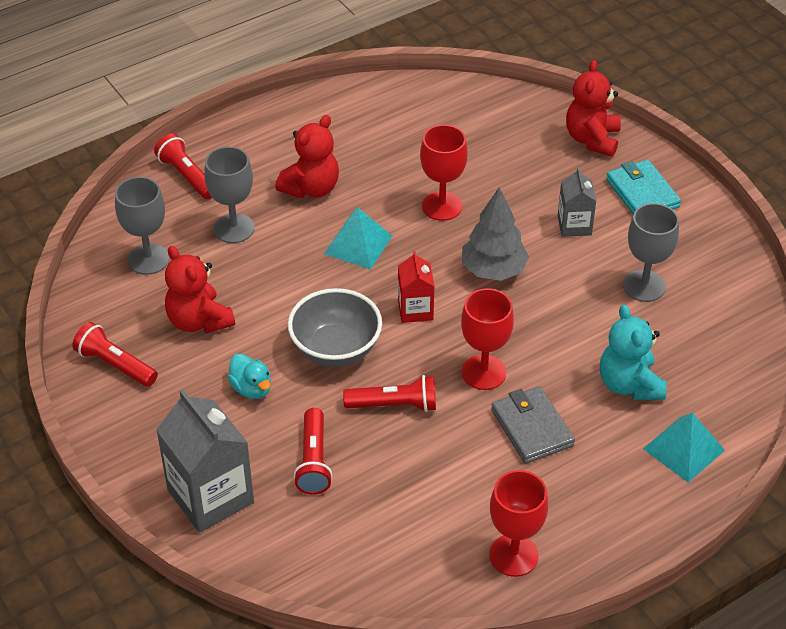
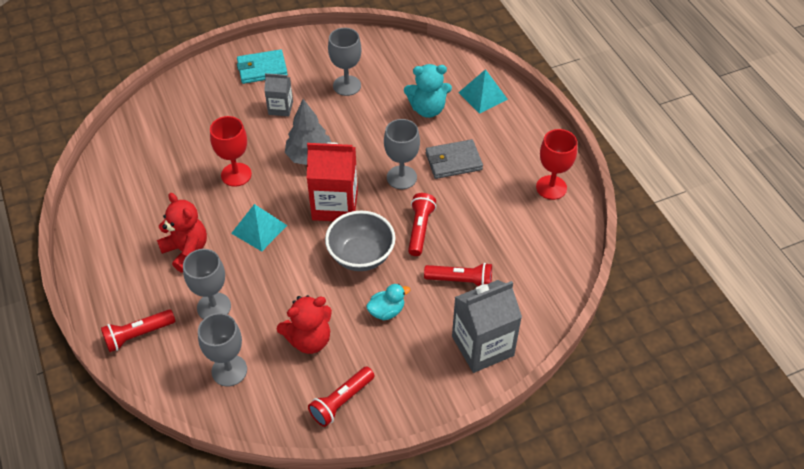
camera: 80 degrees left, 5 degrees up
(415, 310) = (335, 205): red carton -> red carton, size x1.80
(483, 372) = (401, 177): red goblet -> grey goblet
(592, 139) = (199, 83): red teddy bear -> none

